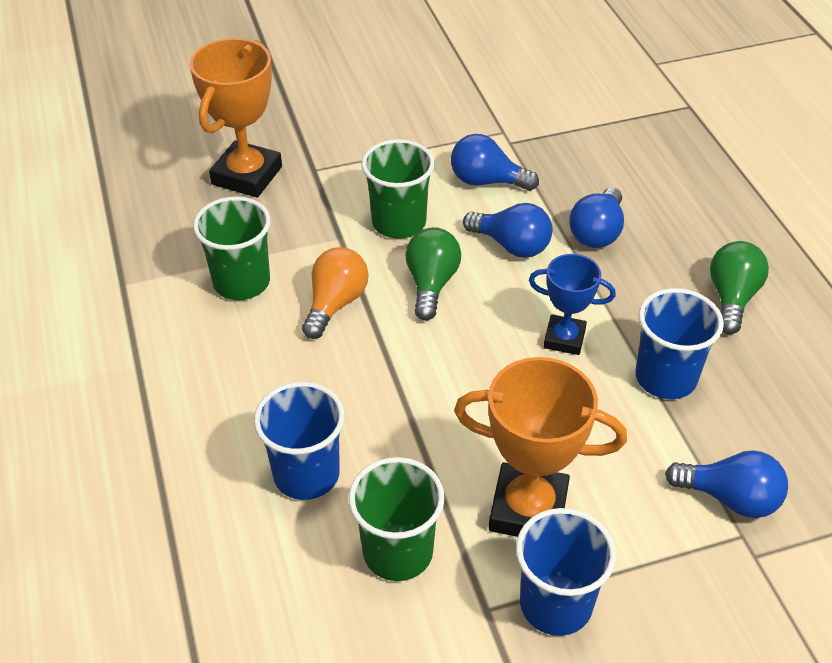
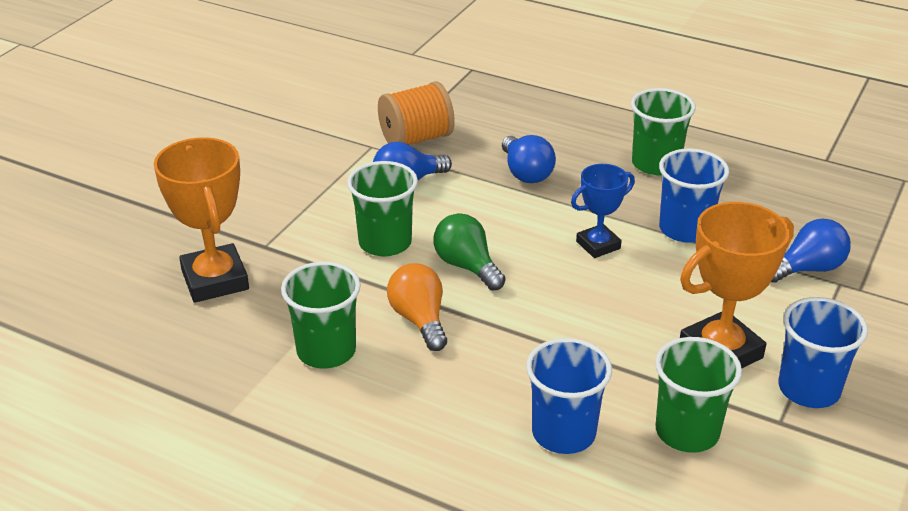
camera: 45 degrees left, 10 degrees down
(511, 245) = (484, 212): blue light bulb -> none
(548, 145) = (416, 139): none -> orange spool
(732, 298) = (655, 164): green light bulb -> green cup

